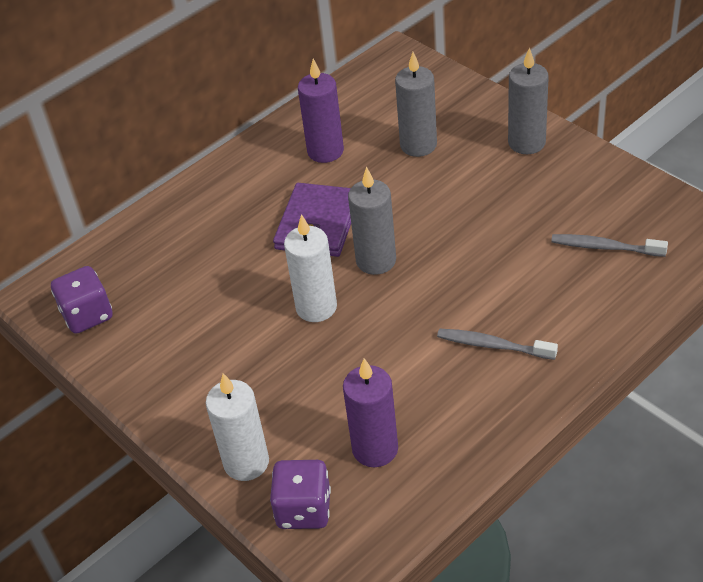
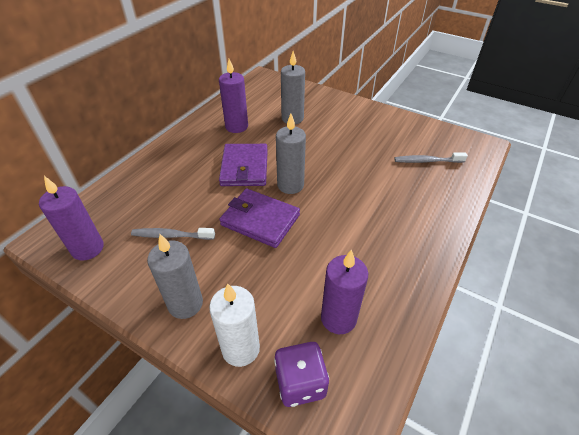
camera: 20 degrees left, 0 degrees up
(87, 315) = (87, 248): purple dice -> purple candle
(316, 307) = (260, 220): white candle -> purple wallet
(493, 345) = (389, 229): grey toothbrush -> grey toothbrush (171, 235)
(526, 143) = (354, 112): grey candle -> grey candle (185, 304)

